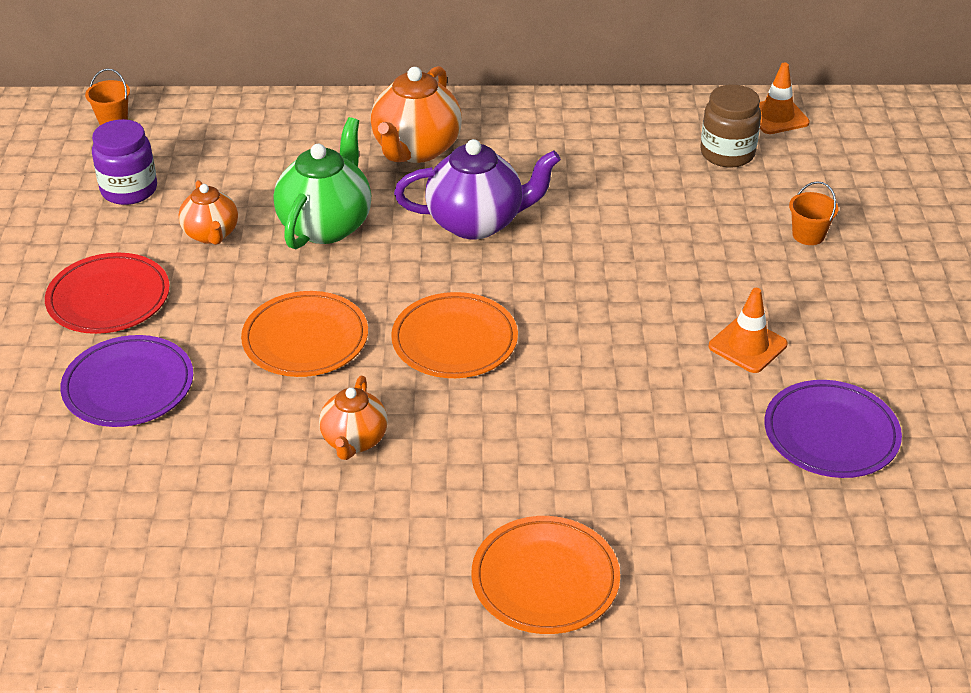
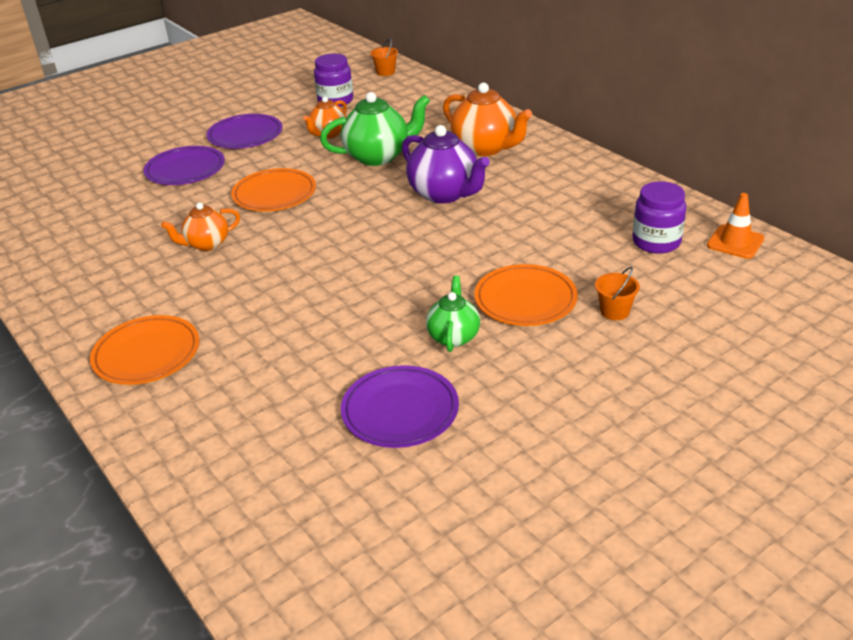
camera: 55 degrees right, 5 degrees down
(109, 299) = (245, 135): red plate -> purple plate
(416, 149) = (485, 148): orange teapot -> orange teapot turned 120 degrees counterclockwise
(454, 341) = (326, 235): orange plate -> orange plate (525, 300)
(727, 153) = (656, 242): brown jar -> purple jar
(747, 345) = (453, 336): orange traffic cone -> green teapot

